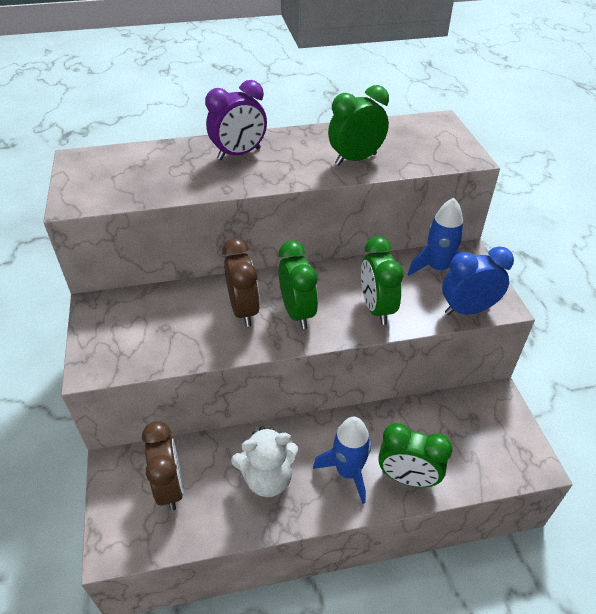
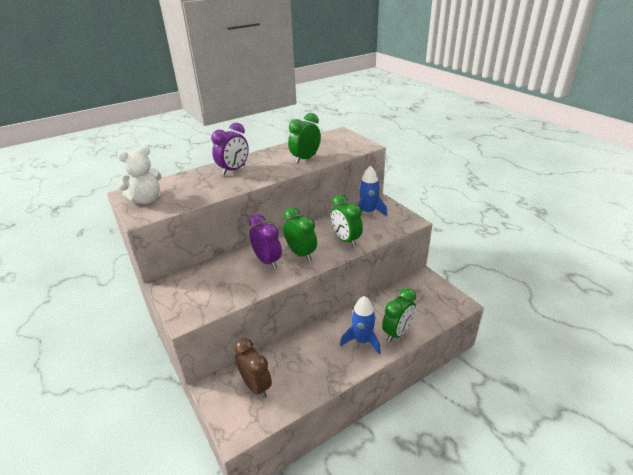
camera: 20 degrees left, 10 degrees down
(244, 310) = (267, 261): brown clock -> purple clock
(267, 478) = (316, 360): white teddy bear -> white teddy bear (146, 200)
(407, 478) = (397, 332): green clock -> green clock turned 45 degrees counterclockwise
(467, 310) = (395, 228): blue clock -> none

